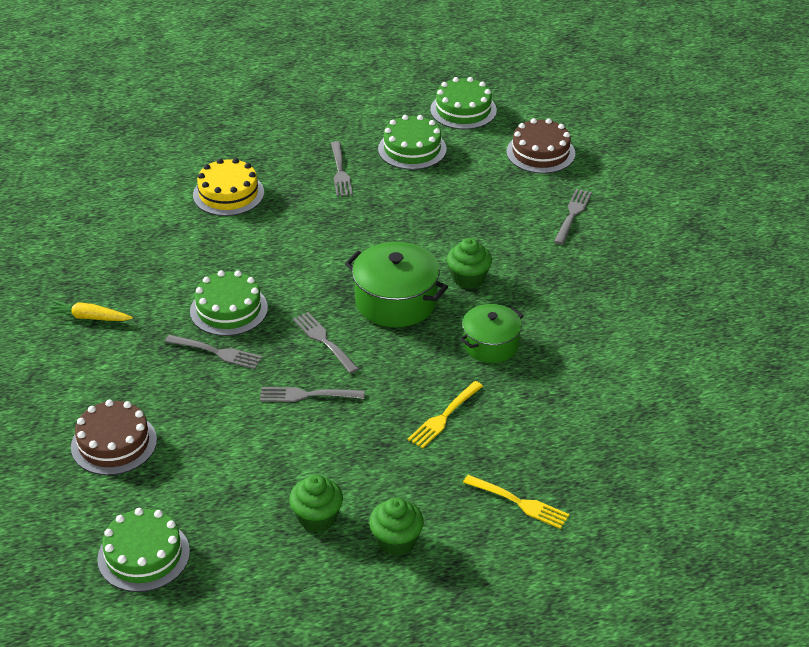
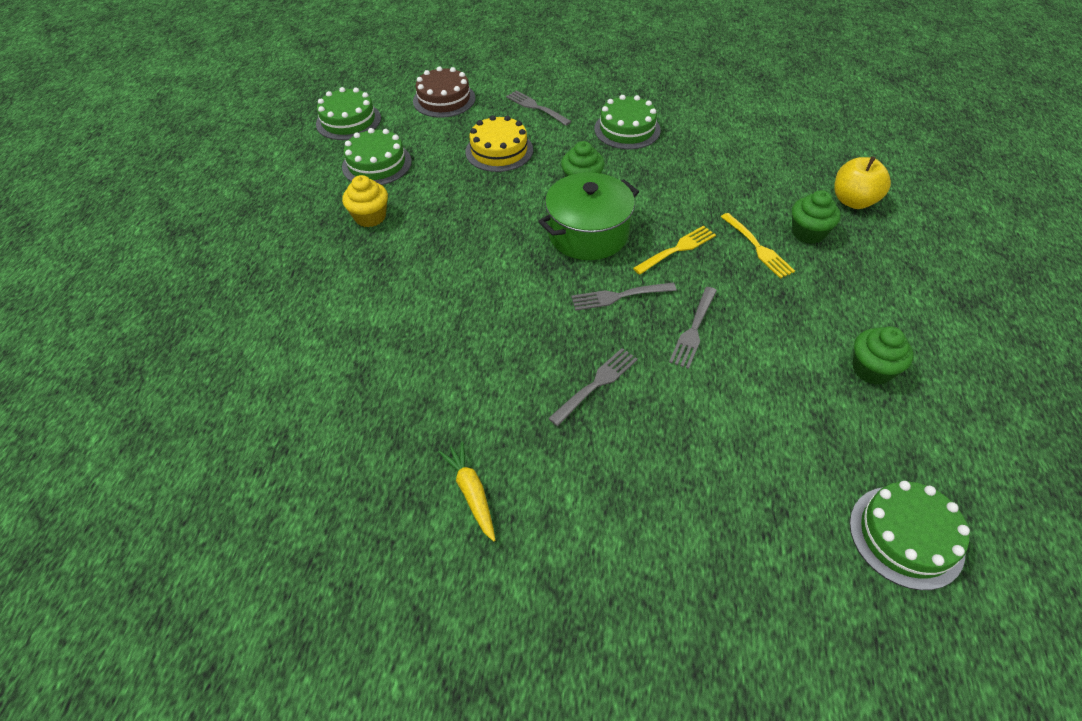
camera: 65 degrees left, 10 degrees up
(89, 317) = (471, 493): yellow carrot -> yellow carrot turned 120 degrees clockwise
(114, 443) = (711, 521): brown cake -> none
(228, 194) = (337, 307): yellow cake -> yellow cake (499, 151)
(229, 309) = (531, 356): green cake -> green cake (627, 129)
(340, 171) = (370, 217): grey fork -> yellow cupcake
(396, 541) = (912, 322): green cupcake -> green cupcake (808, 233)
(491, 345) = (675, 195): green pot -> none
(518, 502) = (876, 235): yellow fork -> yellow fork (677, 249)
(567, 478) = (853, 201): none -> yellow apple

